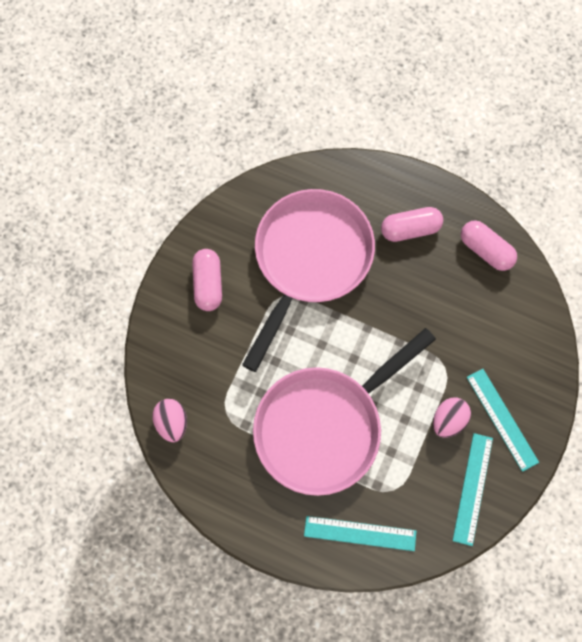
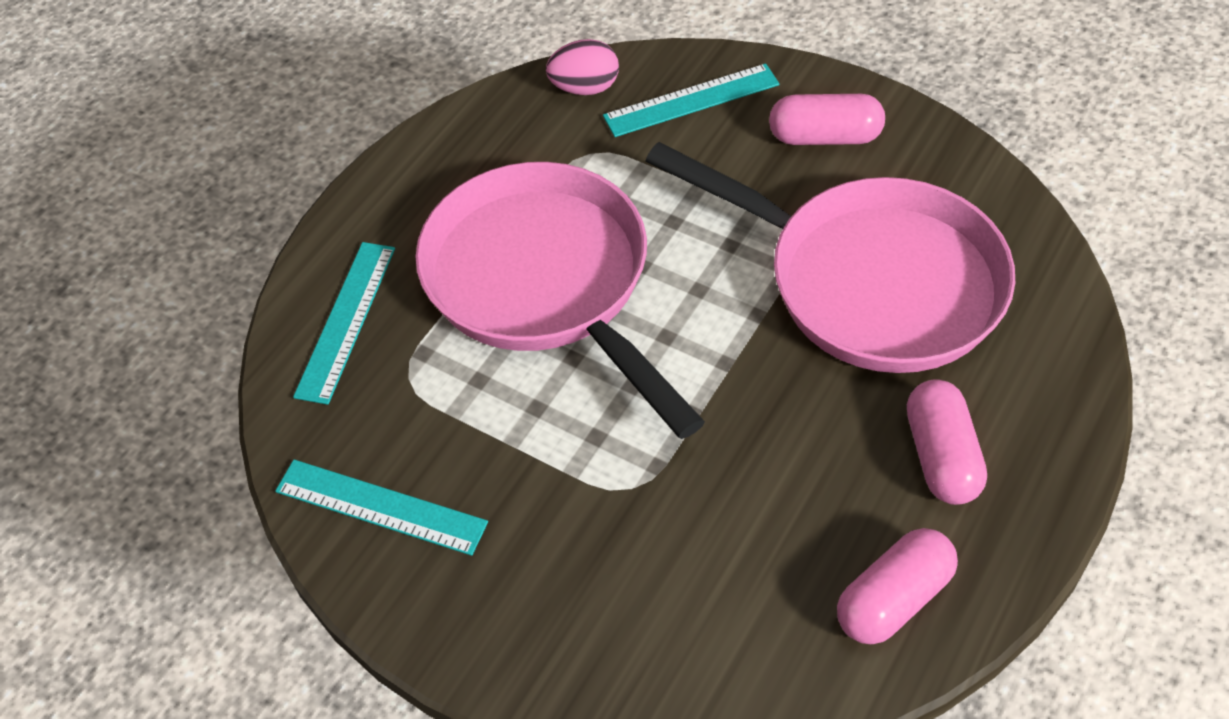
camera: 100 degrees right, 20 degrees down
(448, 420) = (522, 480): pink egg -> none
(502, 419) = (507, 579): turquoise ruler -> turquoise ruler (691, 100)

